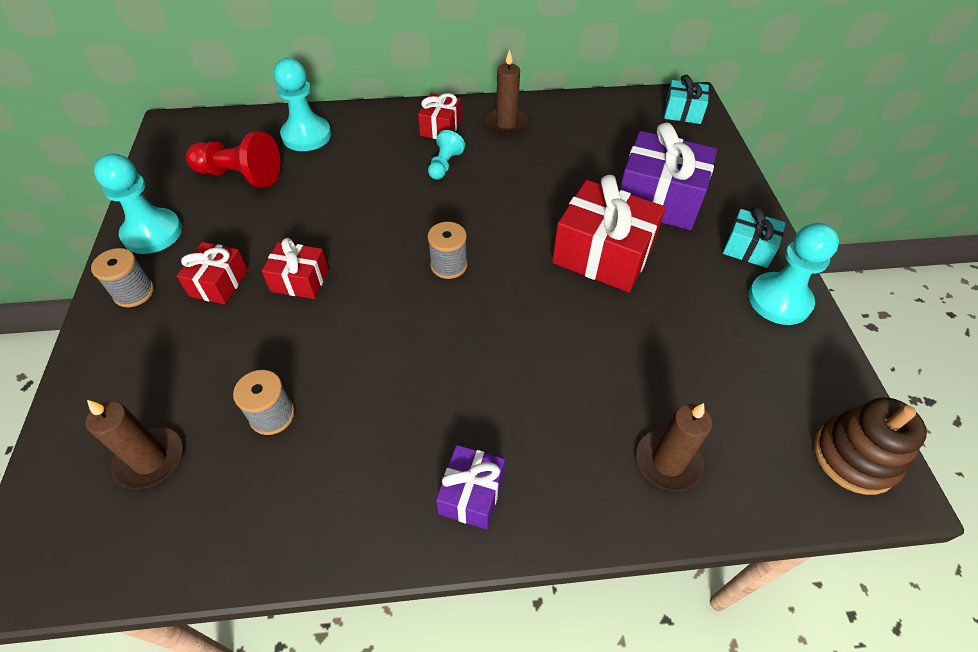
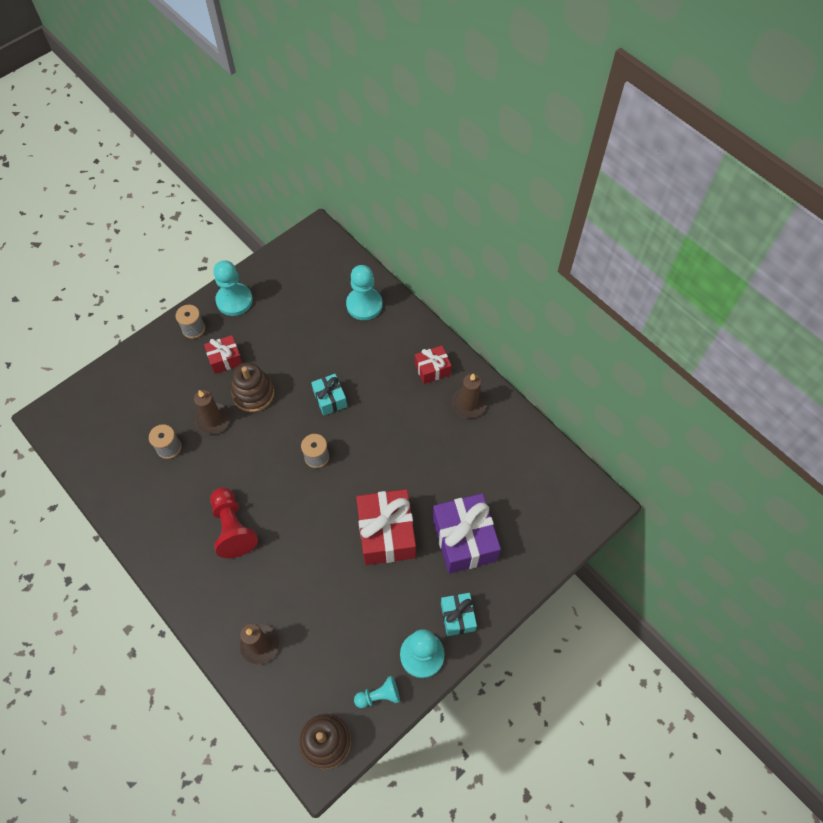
camera: 55 degrees right, 10 degrees up
(150, 459) = (117, 418): brown candle -> brown candle (213, 419)
(240, 176) = (305, 301): red pawn -> red pawn (233, 528)
(300, 280) = (253, 393): red gift -> brown stacking toy
(445, 165) = (398, 396): turquoise pawn -> turquoise pawn (379, 695)
(471, 494) = (184, 563): purple gift -> none
(683, 112) = (579, 507): turquoise gift -> turquoise gift (330, 399)

